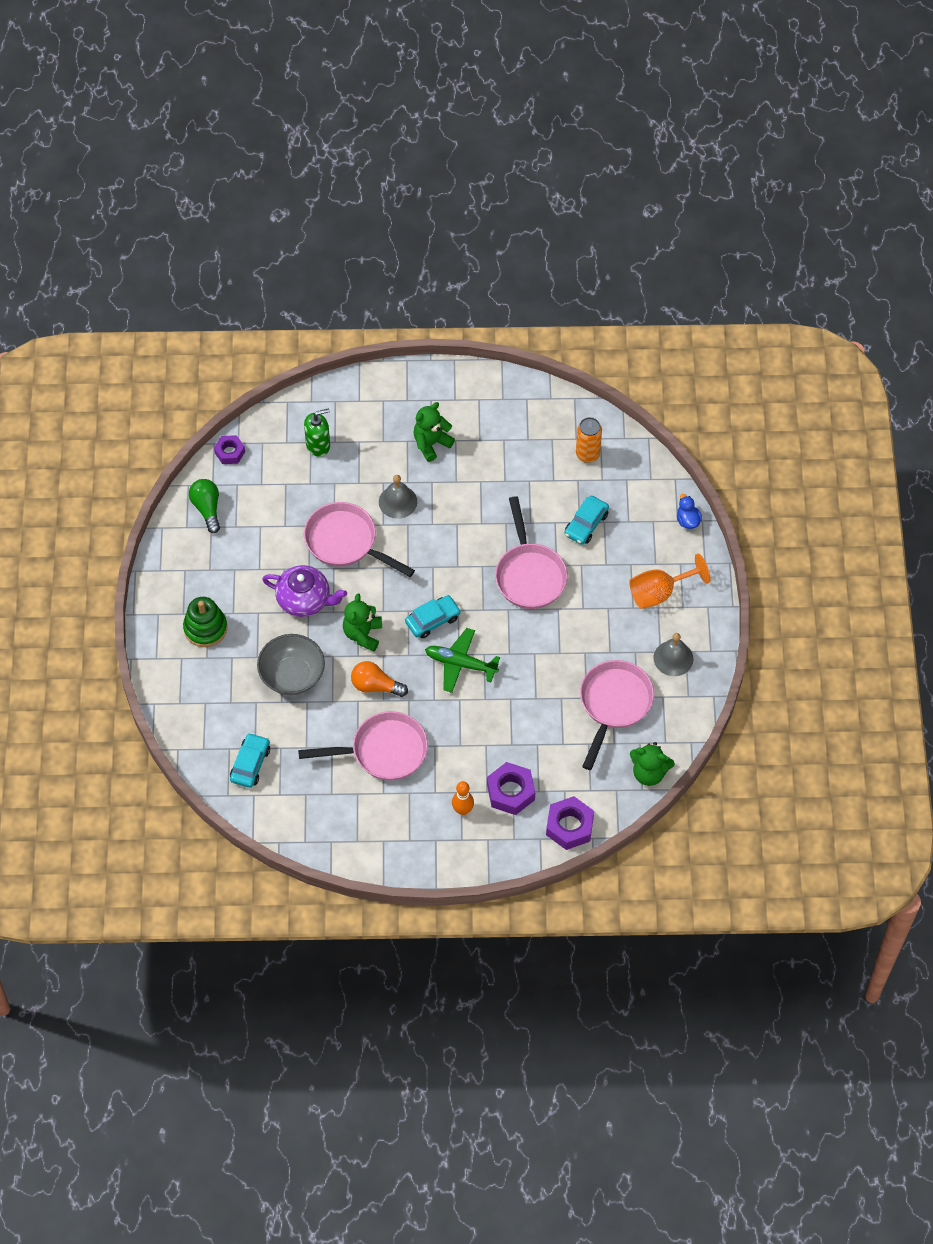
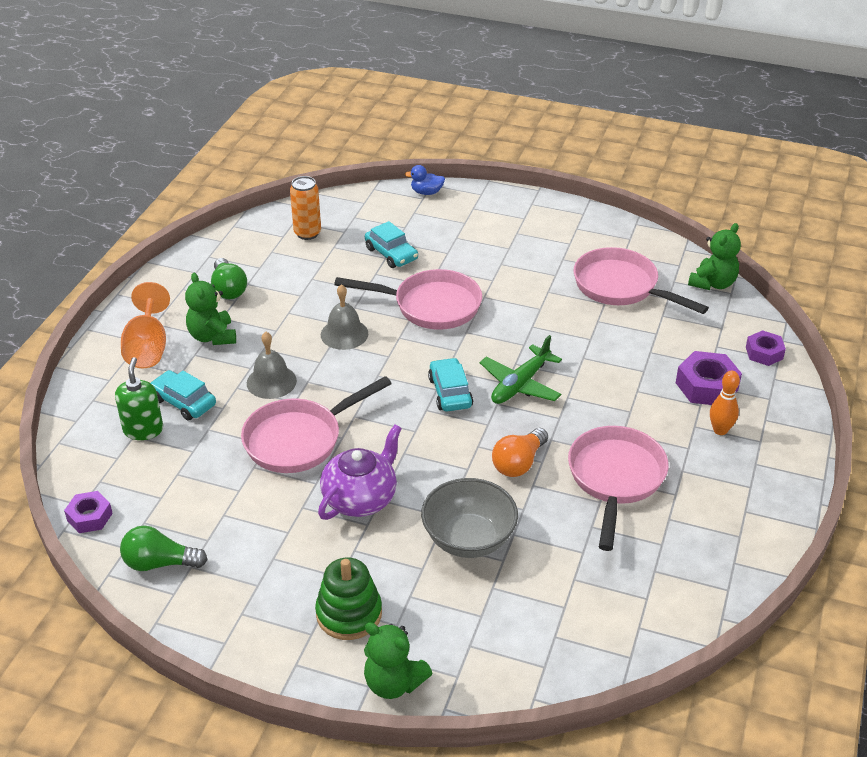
camera: 70 degrees left, 20 degrees down
(250, 764) = (588, 618): turquoise car -> turquoise car (183, 402)
(363, 634) = (439, 456): green teddy bear -> green teddy bear (393, 683)
(491, 430) = (228, 289): none -> green light bulb
(569, 826) = (764, 353): purple nut -> purple nut, size x0.64
(660, 592) = (500, 227): orange goblet -> orange goblet (148, 347)
(673, 658) = (581, 237): grey bell -> grey bell (344, 334)

